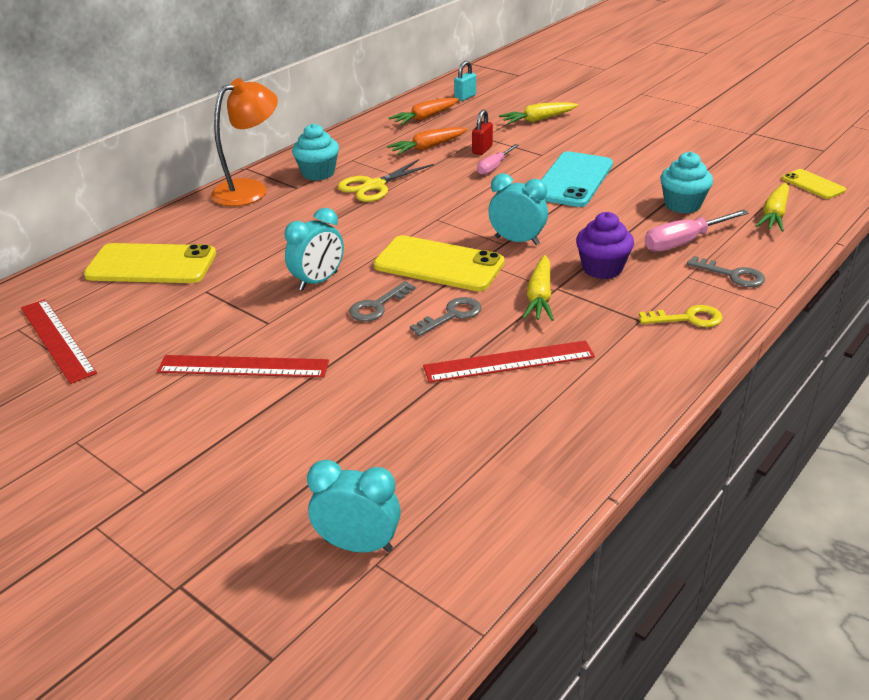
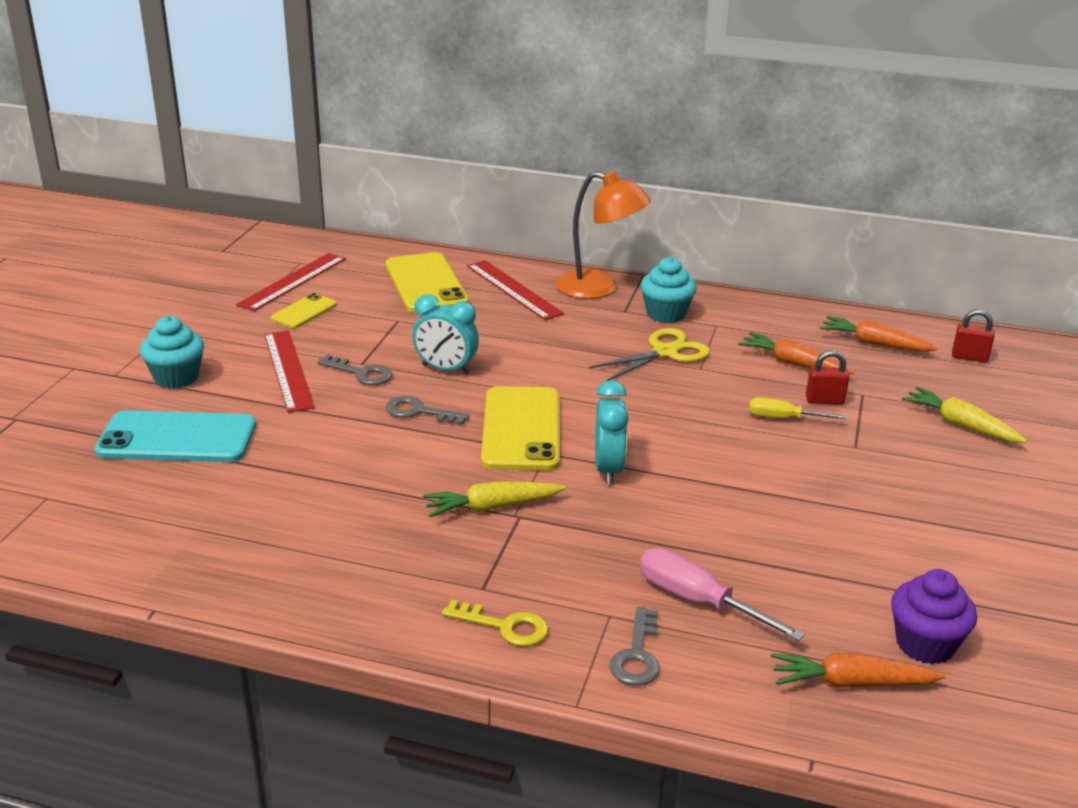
camera: 65 degrees right, 5 degrees down
(358, 545) = (67, 484): turquoise clock -> none
(374, 186) = (665, 352): yellow scissors -> yellow scissors turned 120 degrees clockwise
(452, 315) = (425, 458): grey key -> grey key (361, 373)
(465, 97) = (969, 357): turquoise padlock -> red padlock
(494, 167) = (783, 418): pink screwdriver -> yellow screwdriver
(509, 361) = (356, 510): red ruler -> red ruler (514, 289)
(573, 180) = (802, 483): turquoise phone -> turquoise phone (177, 438)
(602, 269) = (583, 542): purple cupcake -> purple cupcake (925, 644)
(682, 205) = (808, 587): turquoise cupcake -> turquoise cupcake (176, 377)
(688, 318) = (505, 626): yellow key -> yellow key turned 45 degrees counterclockwise
(774, 215) = (851, 683): yellow carrot -> orange carrot
(813, 184) = (1001, 722): yellow phone -> yellow phone (304, 311)

